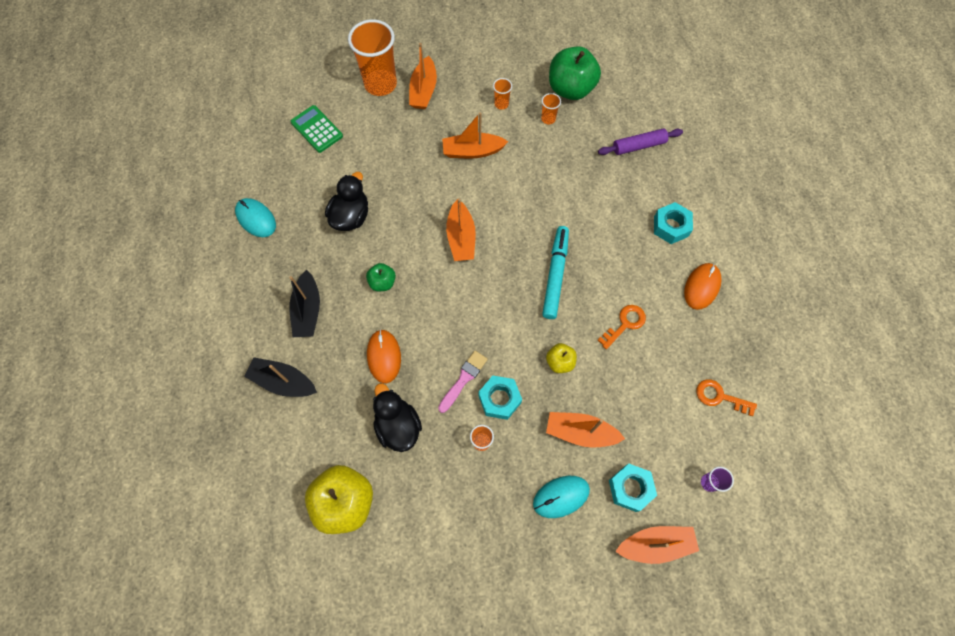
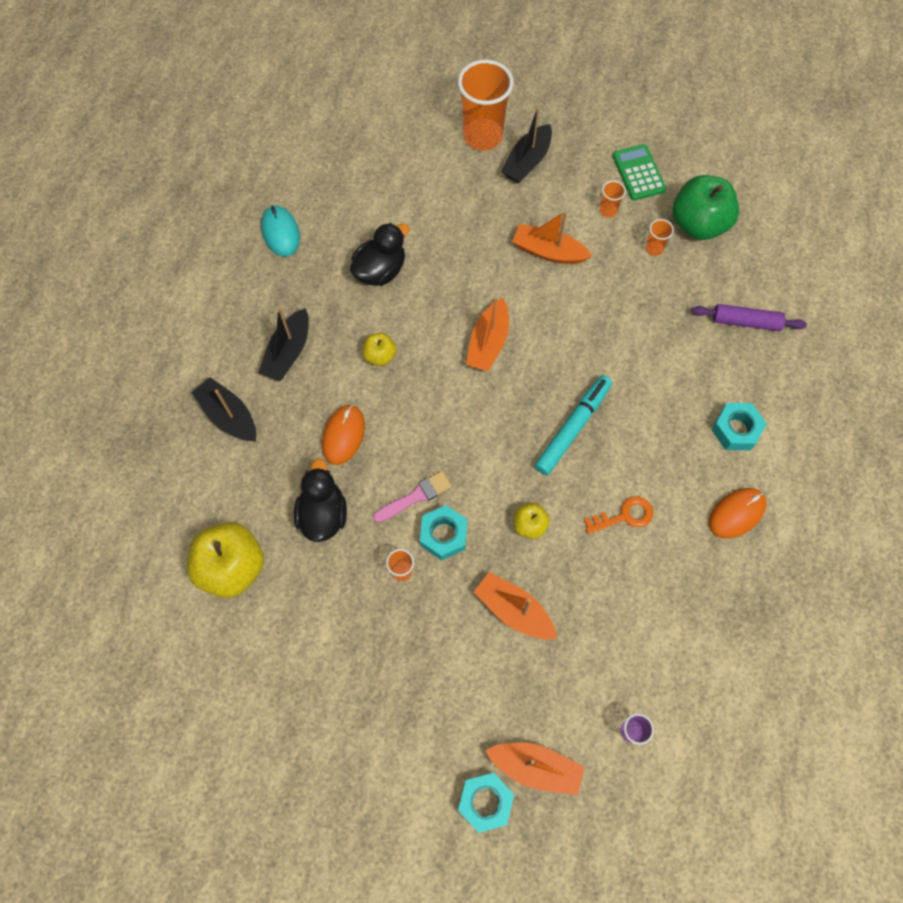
camera: 25 degrees right, 0 degrees up
(317, 129) = (389, 160): green calculator -> green calculator (638, 173)
(382, 282) = (380, 356): green apple -> yellow apple
(423, 90) = (527, 161): orange boat -> black boat
(561, 496) = (458, 668): turquoise mouse -> none
(630, 488) = (538, 695): turquoise nut -> turquoise nut (485, 801)
(720, 397) = (692, 645): orange key -> none

